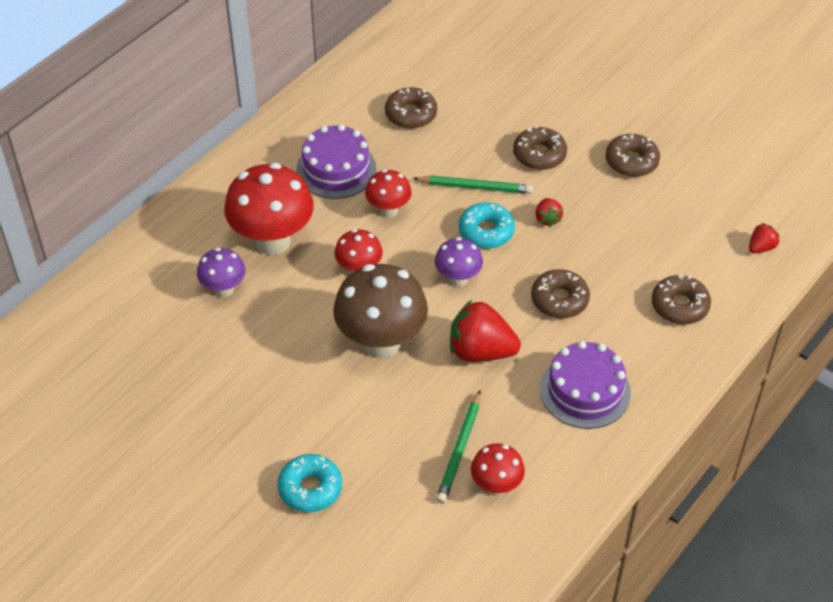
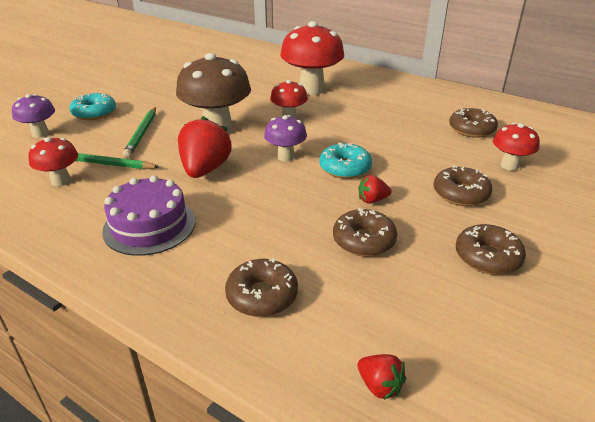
camera: 85 degrees right, 15 degrees down
(224, 289) = (266, 79): purple mushroom -> purple mushroom (40, 134)
(336, 169) = (391, 105): purple cake -> none
(388, 210) = (355, 125): red mushroom -> red mushroom (509, 166)
(475, 187) = (398, 161): green pencil -> green pencil (142, 134)
(559, 300) = (266, 209): brown donut -> brown donut (364, 240)

